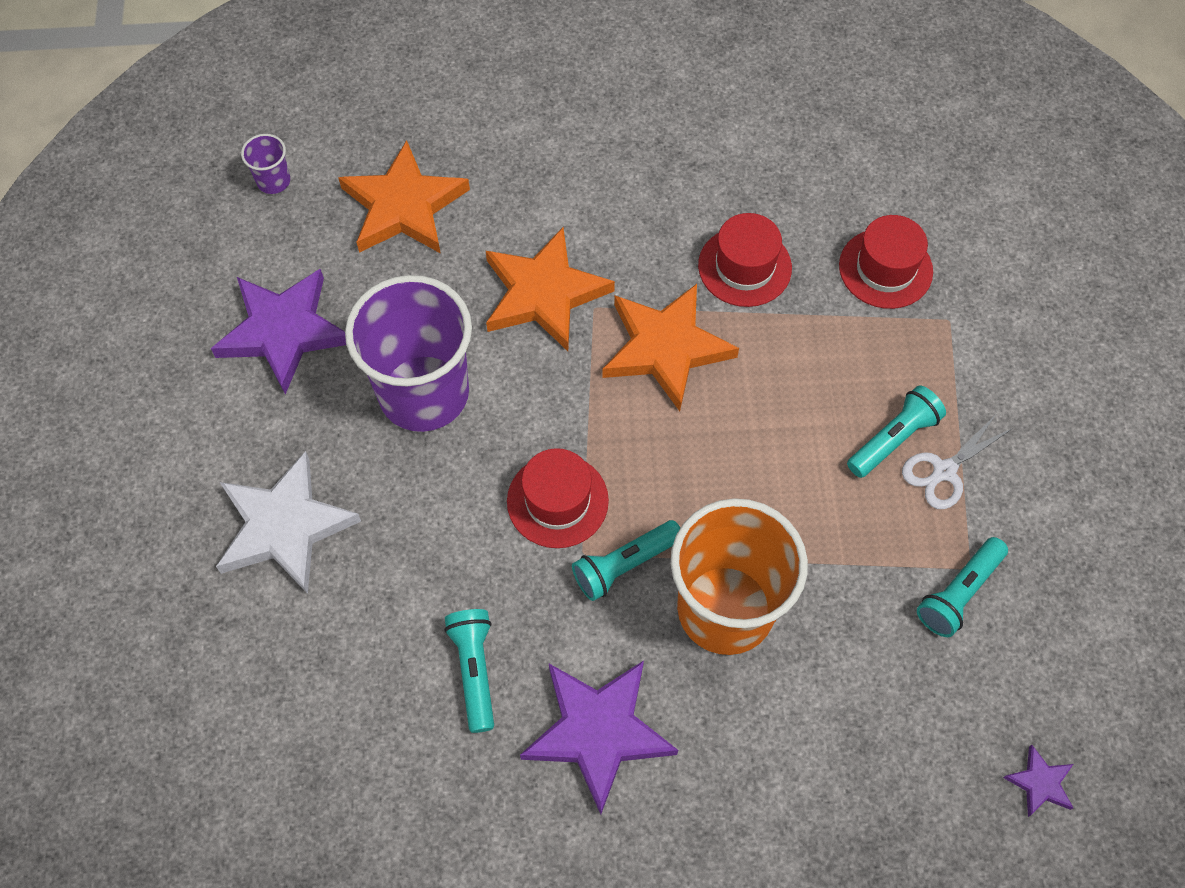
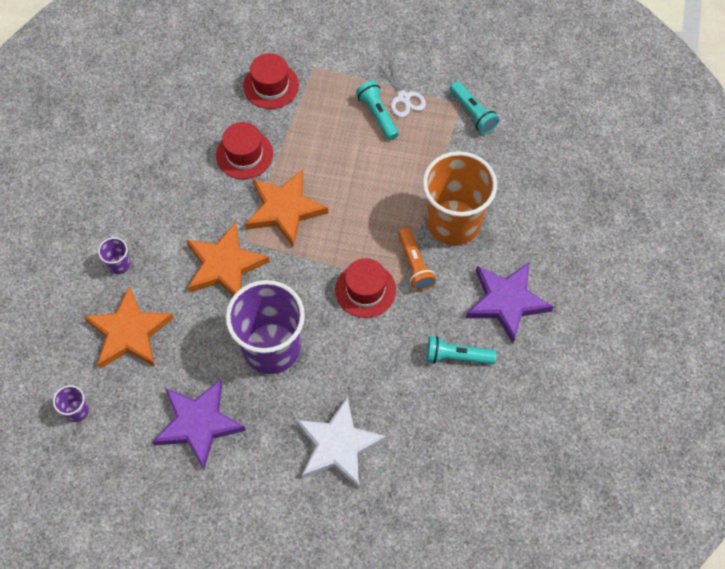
camera: 75 degrees left, 0 degrees up
(507, 162) = (119, 264): none -> purple cup
(624, 565) = (414, 265): turquoise flashlight -> orange flashlight
(1040, 783) = (577, 111): purple star -> none

